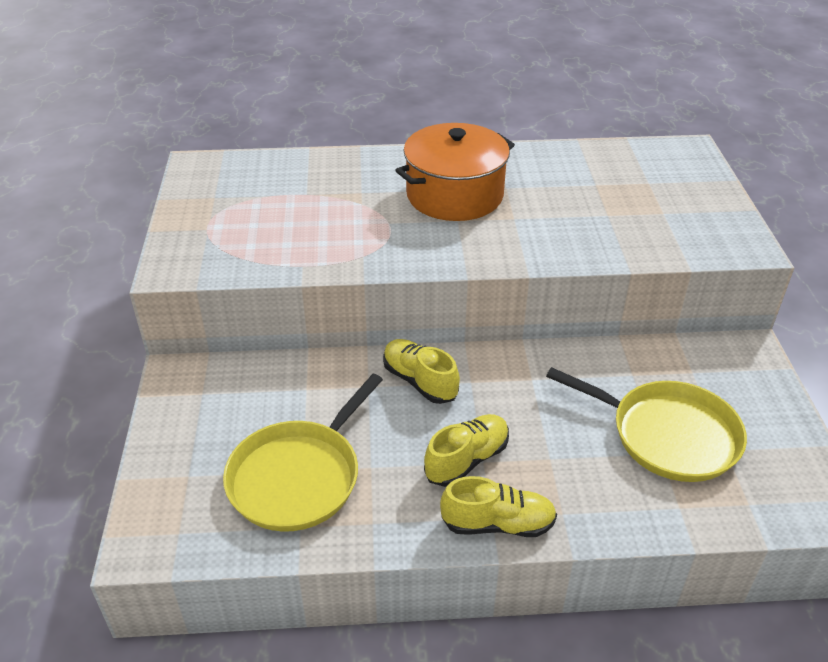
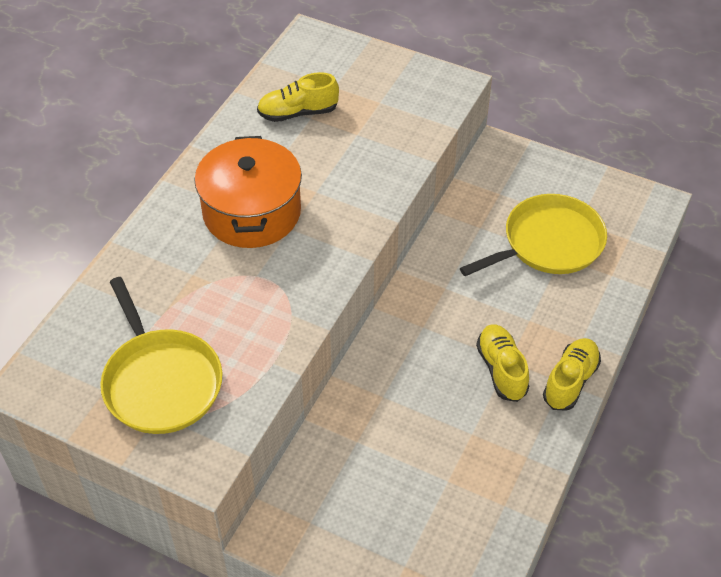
camera: 60 degrees left, 10 degrees up
(298, 477) = (453, 486): yellow pan -> yellow pan (161, 382)
(420, 381) = (400, 359): yellow shoe -> yellow shoe (298, 113)

